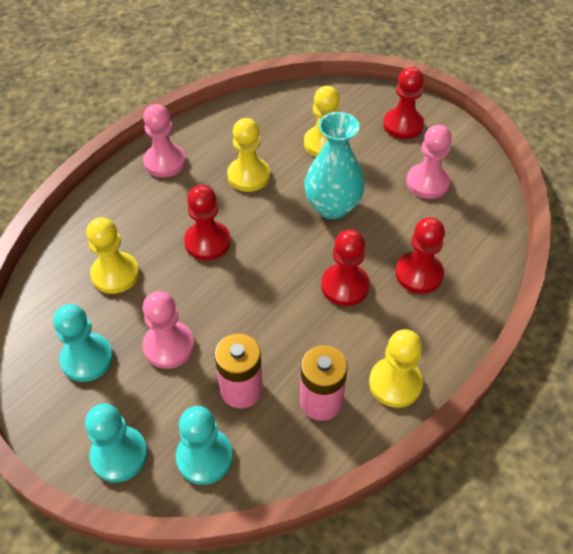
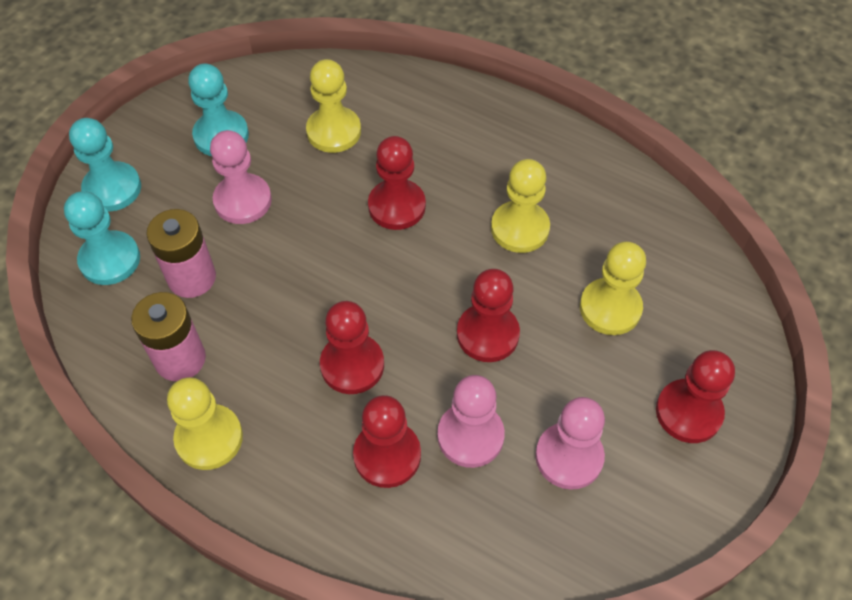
camera: 80 degrees right, 5 degrees up
(165, 162) = (519, 137): pink pawn -> pink pawn (470, 436)
(332, 207) = (487, 334): turquoise vase -> red pawn

